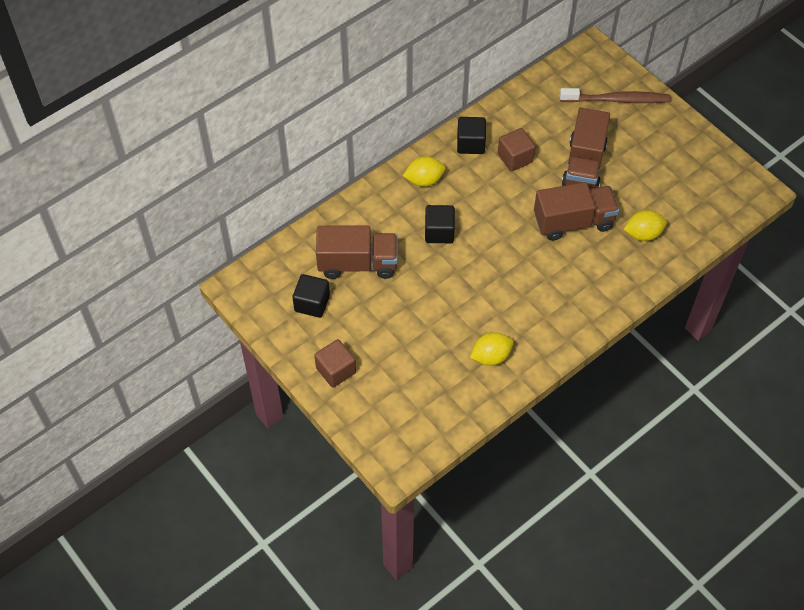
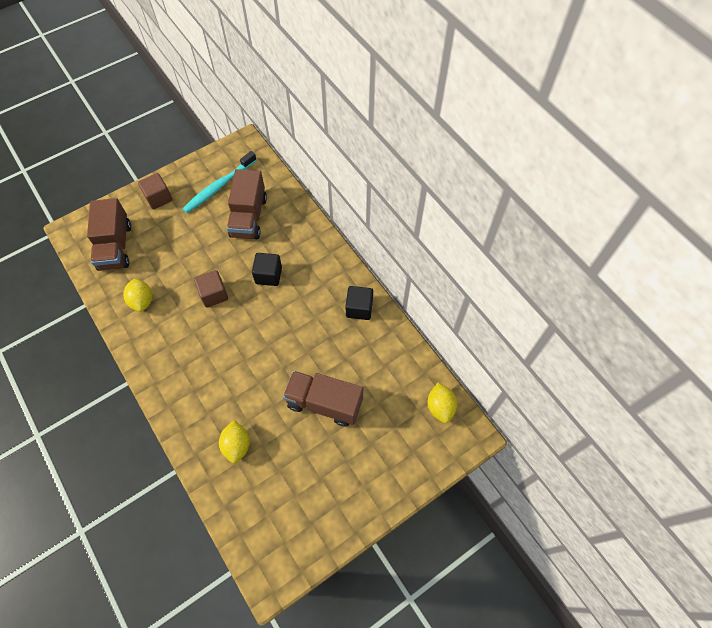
camera: 95 degrees right, 5 degrees up
(312, 303) = (219, 186): black cube -> turquoise toothbrush
(424, 180) = (323, 269): yellow lemon -> yellow lemon (440, 407)
(515, 158) = (339, 343): brown cube -> brown cube (214, 294)
(573, 222) = (261, 384): brown truck -> brown truck (115, 246)
(616, 100) = (403, 448): brown toothbrush -> none

